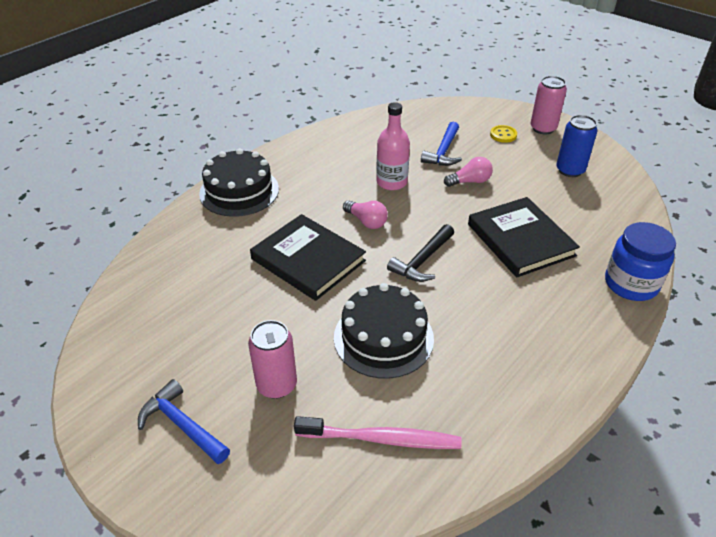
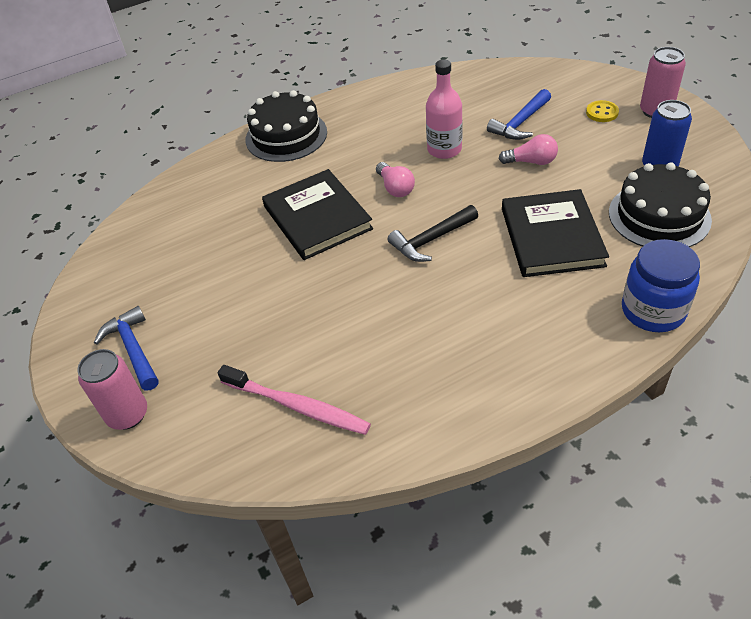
camera: 25 degrees right, 5 degrees up
(277, 385) = (229, 333): pink can -> pink can (128, 415)
(383, 337) = (350, 310): black cake -> black cake (659, 216)

